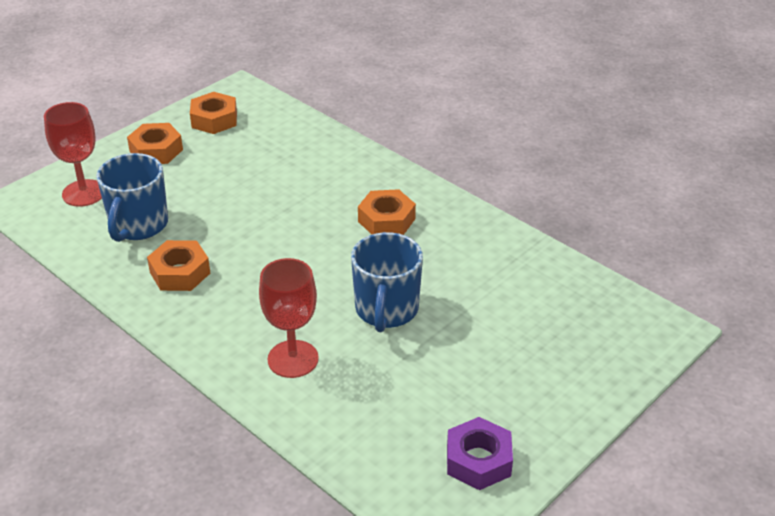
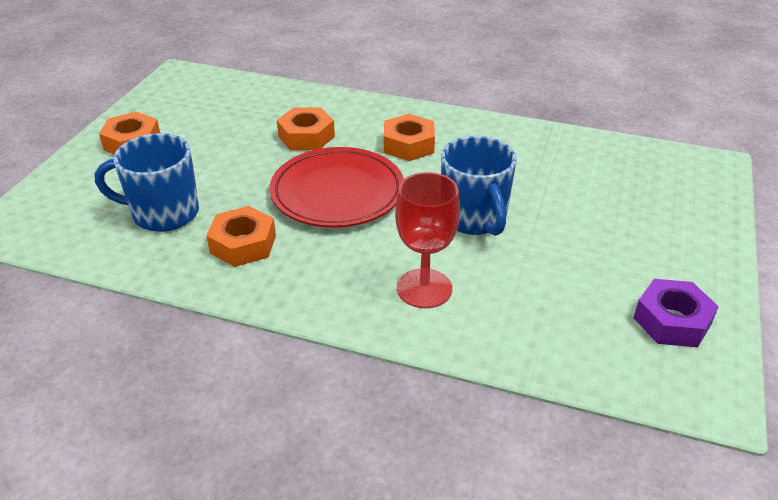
camera: 25 degrees left, 0 degrees up
(84, 193) = (79, 199): red goblet -> none
(138, 225) = (163, 213): blue mug -> blue mug turned 105 degrees clockwise
(214, 119) = (174, 103): orange nut -> orange nut (306, 136)
(288, 249) = (337, 193): none -> red plate

